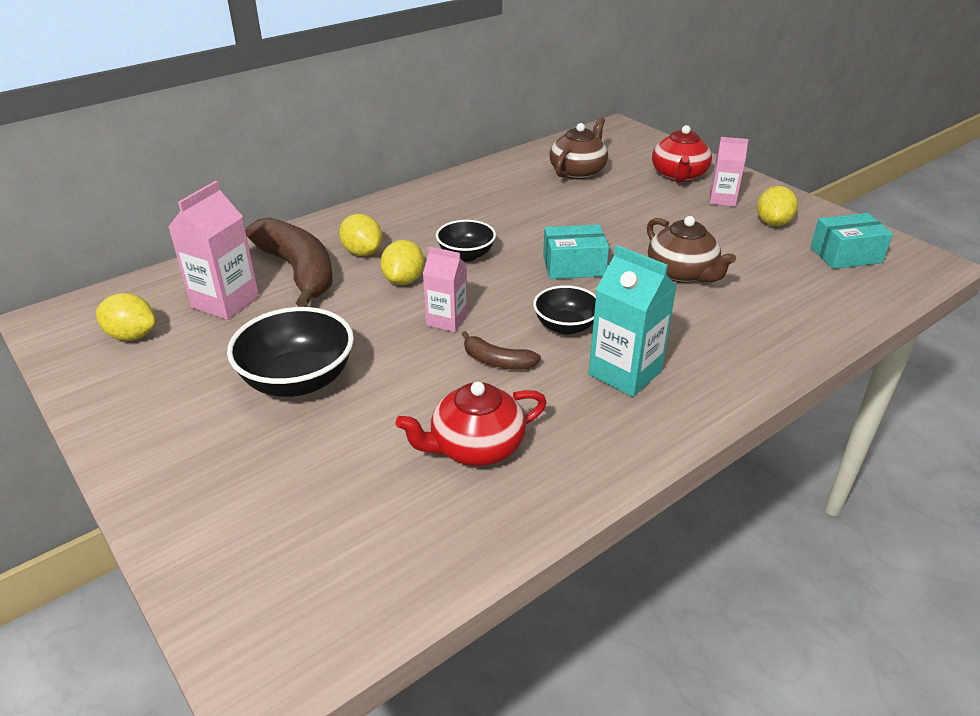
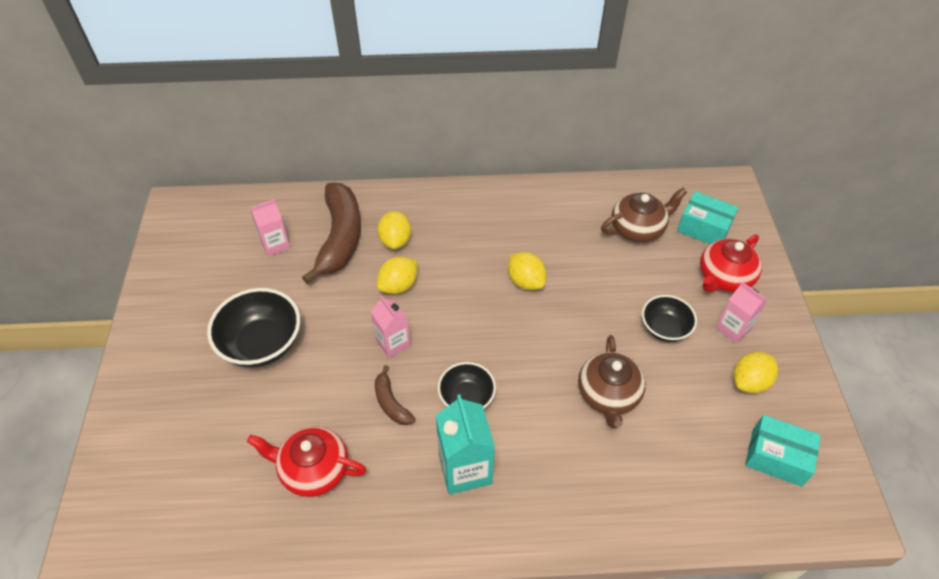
camera: 35 degrees right, 15 degrees up
(132, 335) = (204, 247): yellow lemon -> yellow lemon (525, 281)
(225, 302) = (275, 244): pink carton -> pink carton, size x0.65
(466, 255) = (463, 282): black bowl -> black bowl (664, 328)
(574, 266) = (530, 339): turquoise box -> turquoise box (703, 228)

